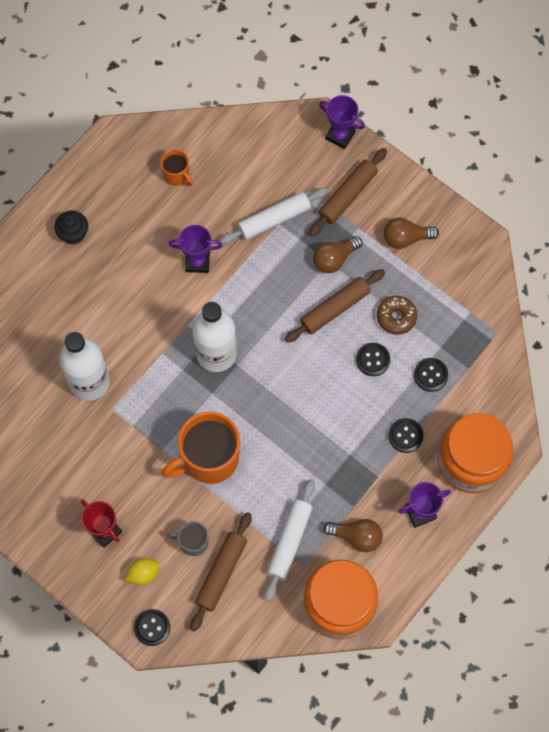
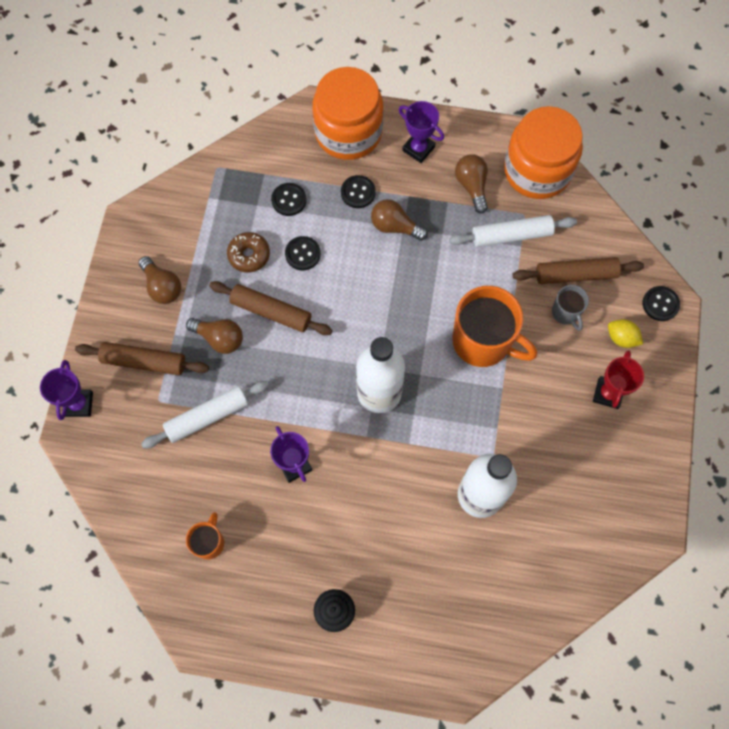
camera: 120 degrees left, 0 degrees up
(274, 219) = (207, 417): white rolling pin -> white rolling pin turned 60 degrees counterclockwise
(355, 448) = (395, 226): none -> brown light bulb

